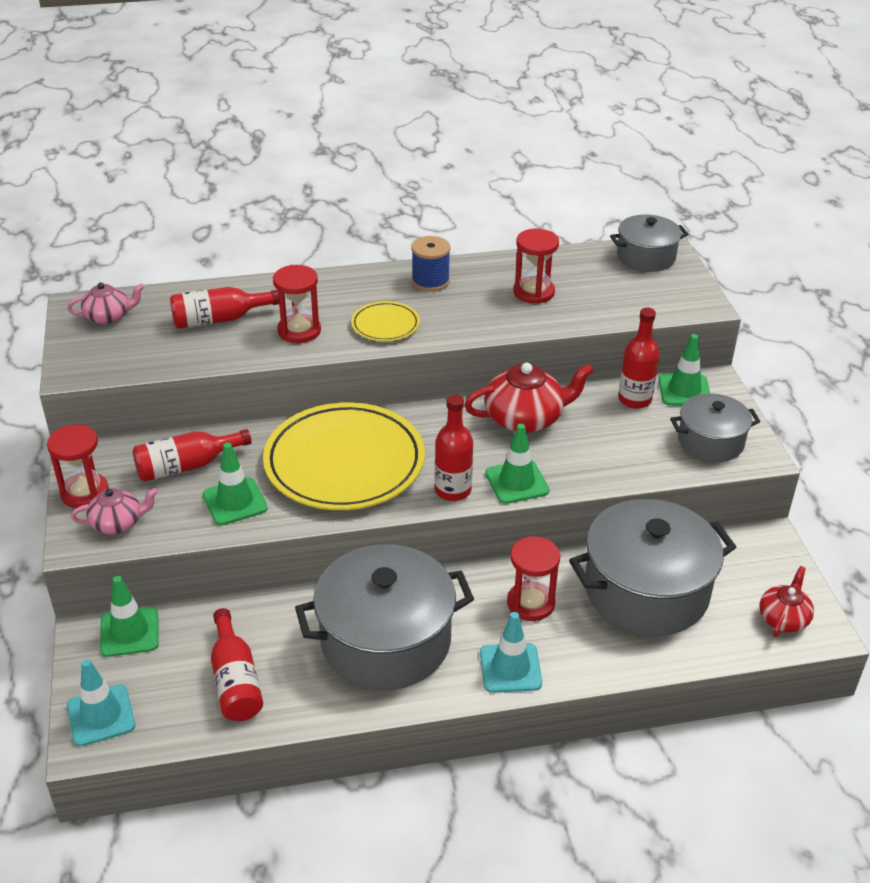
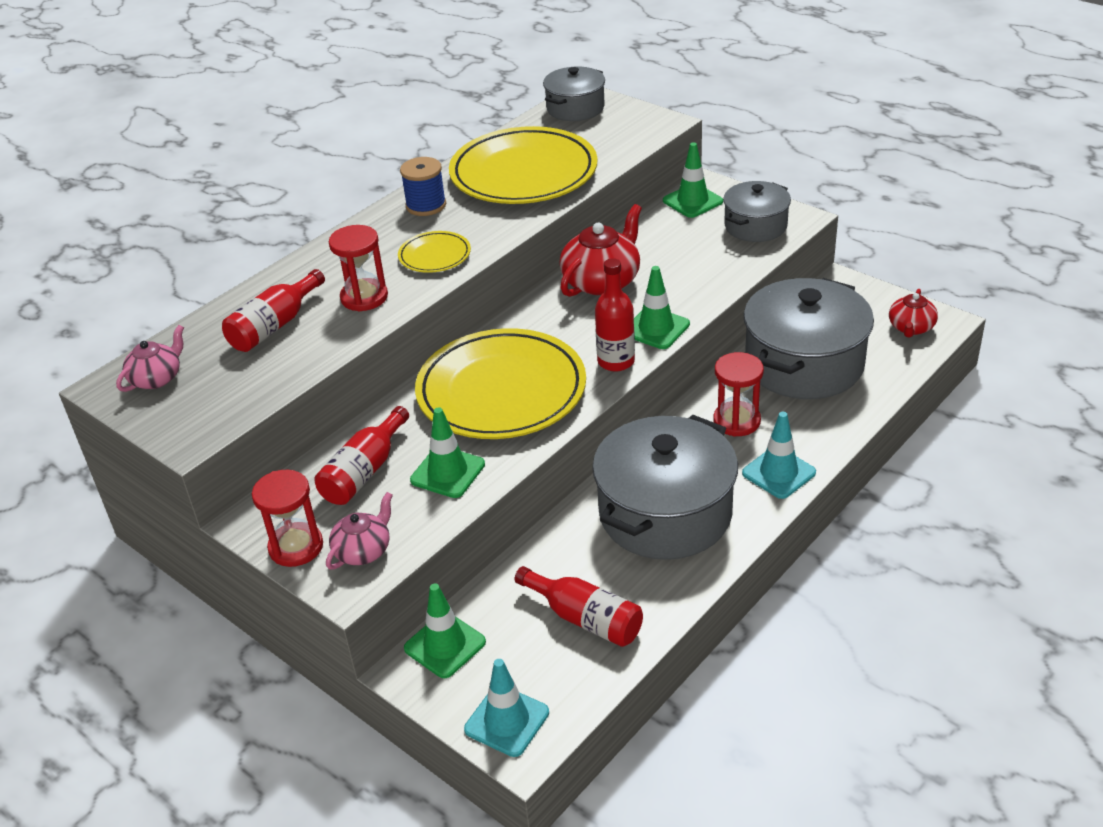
camera: 35 degrees left, 0 degrees up
(534, 292) = (523, 173): red hourglass -> yellow plate
(634, 400) = (665, 226): red bottle -> none
(783, 618) = (911, 328): red teapot -> red teapot turned 150 degrees counterclockwise

